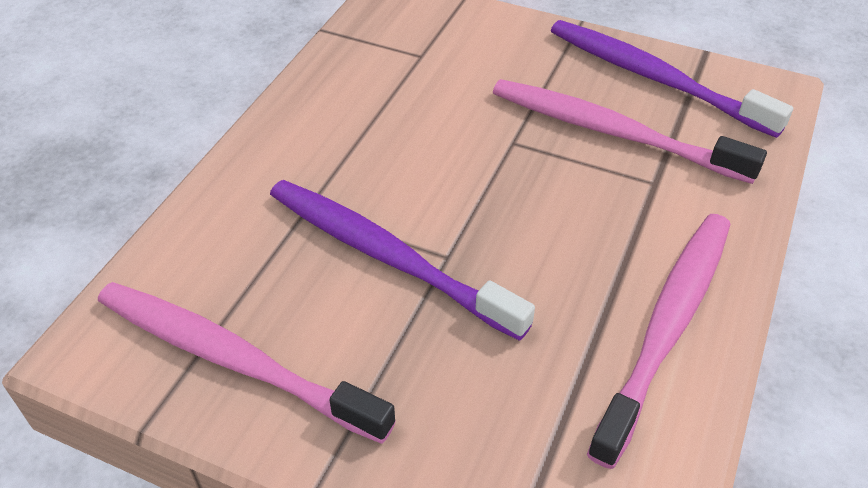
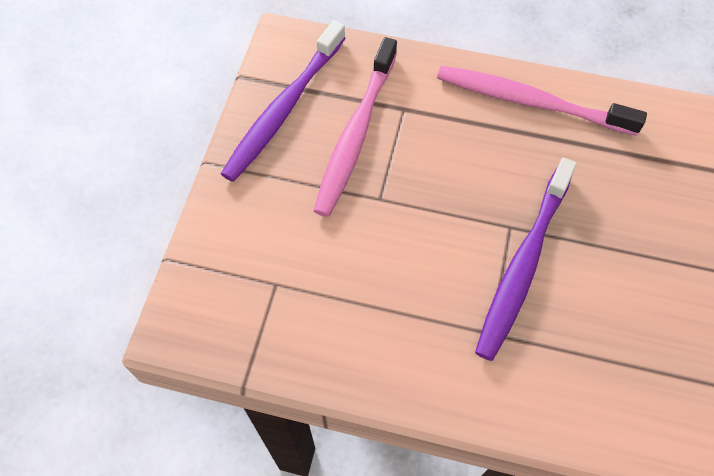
camera: 100 degrees left, 15 degrees up
(232, 359) = (644, 344): pink toothbrush -> none

